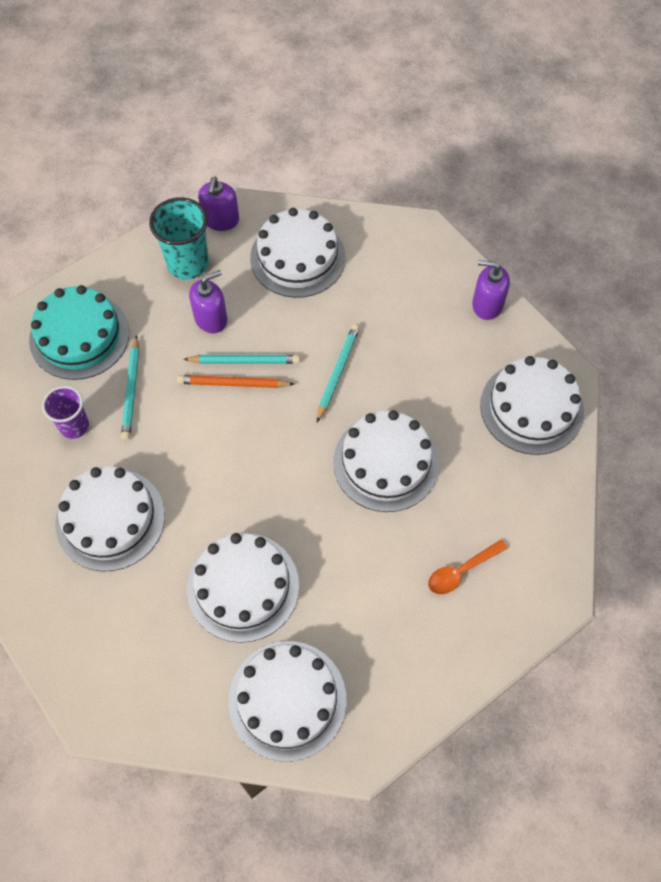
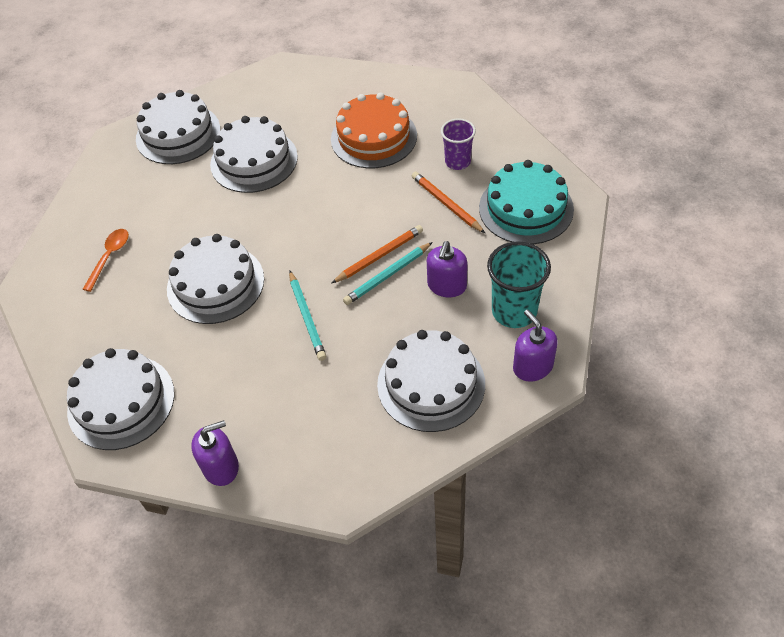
camera: 145 degrees right, 10 degrees down
(110, 519) = (373, 137): white cake -> orange cake
(131, 390) = (446, 204): turquoise pencil -> orange pencil

